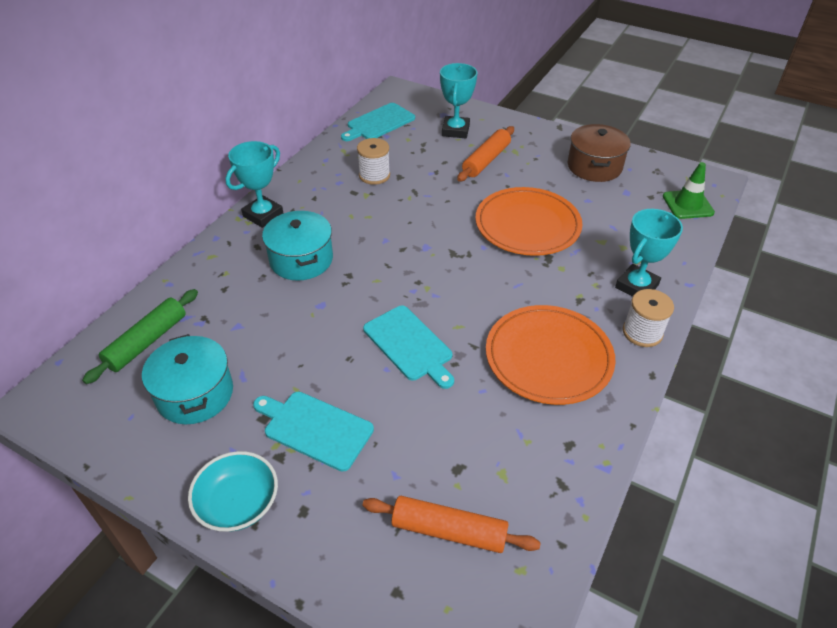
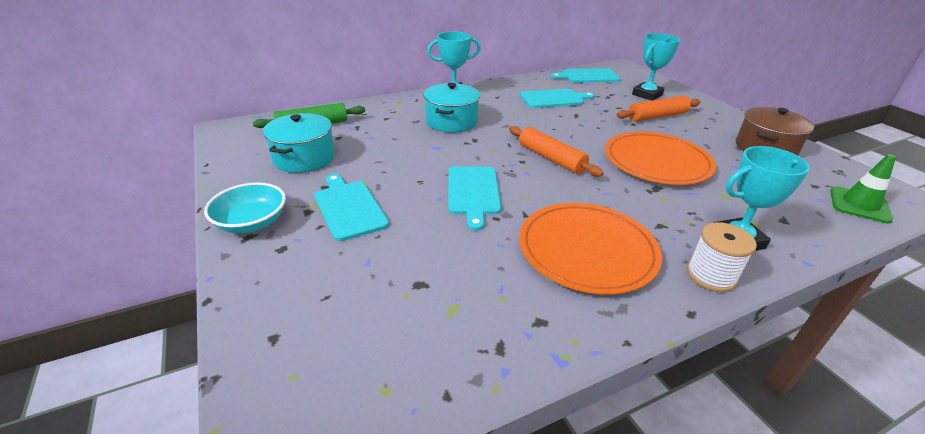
camera: 35 degrees right, 10 degrees down
(374, 175) = (554, 99): white spool -> turquoise cutting board
(449, 531) = (362, 322): orange rolling pin -> orange rolling pin (551, 158)

